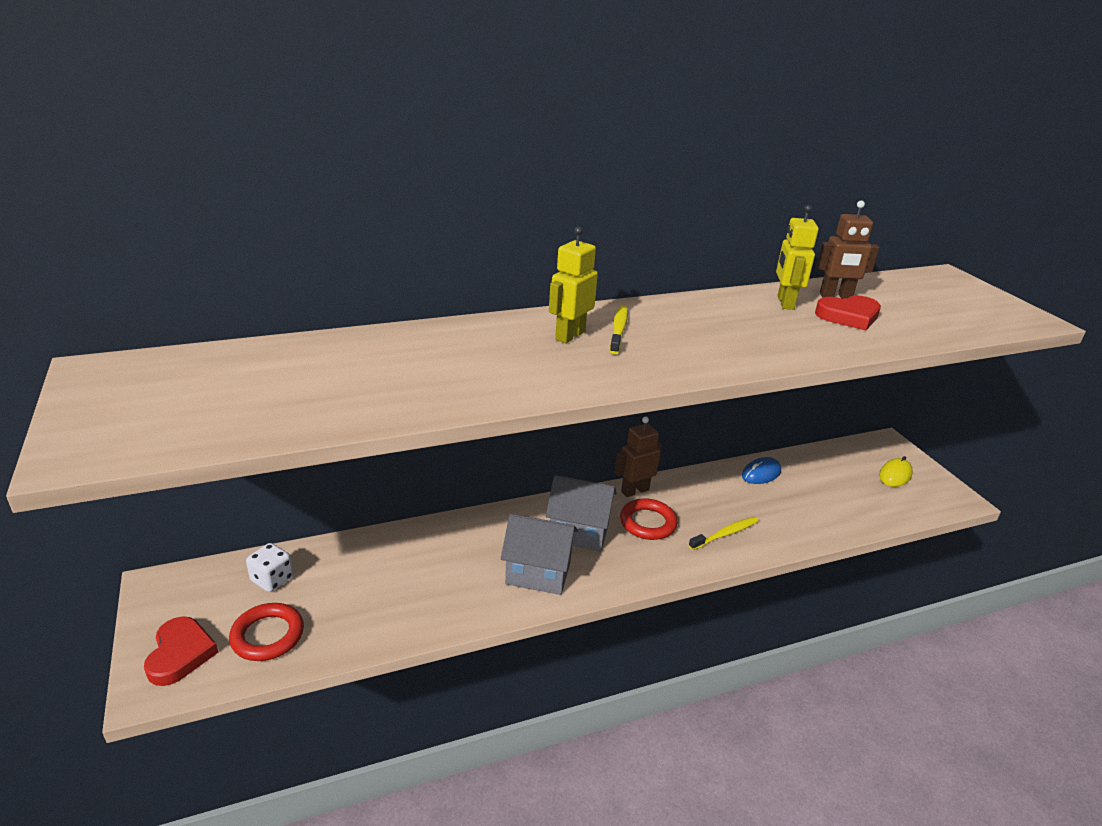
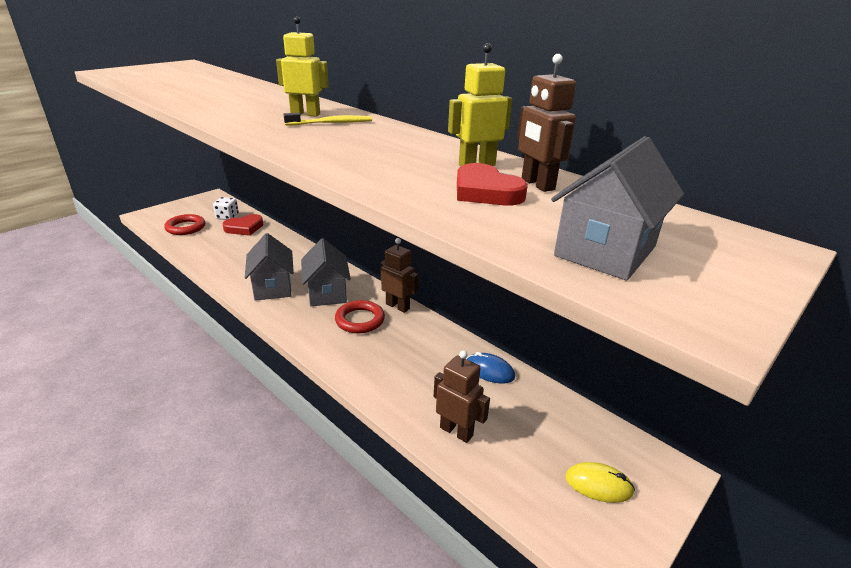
camera: 65 degrees right, 0 degrees up
(180, 654) = (168, 214): red heart -> red heart (244, 228)
(725, 534) = (374, 362): yellow toothbrush -> none
(831, 517) = (456, 431): none -> brown robot
(955, 314) = (605, 251): none -> grey house

